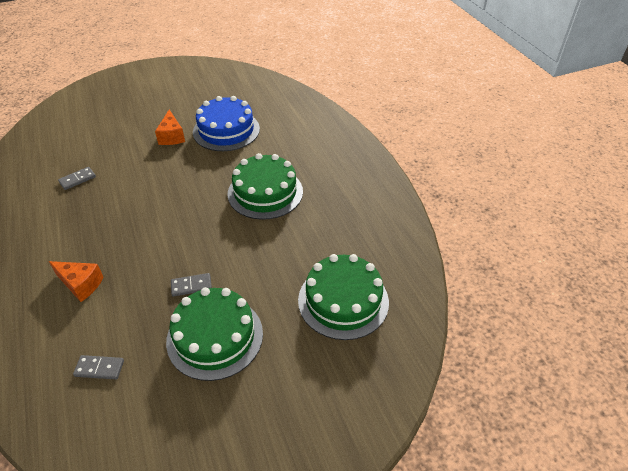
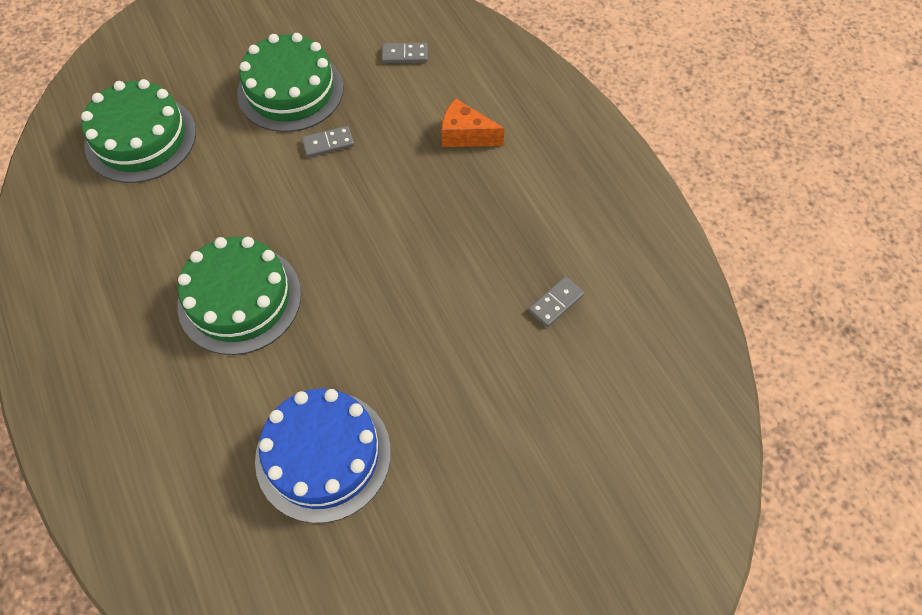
camera: 175 degrees right, 15 degrees up
(172, 136) = (428, 427): orange cheese -> none

